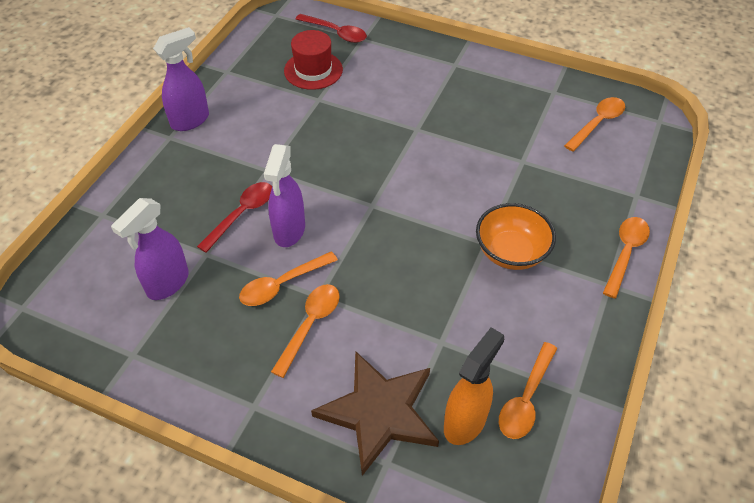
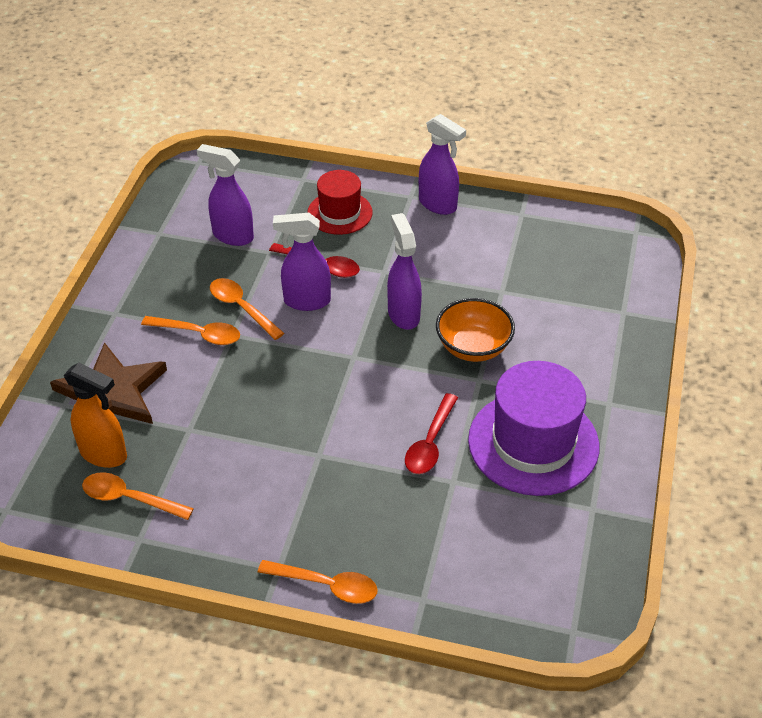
camera: 80 degrees right, 5 degrees down
(313, 70) = (548, 279): red hat -> red hat (339, 213)
(328, 164) = (403, 314): none -> purple spray bottle
(336, 33) = (624, 287): red spoon -> red spoon (430, 442)
(489, 110) = (533, 443): none -> purple hat
(511, 252) = (309, 477): orange bowl -> orange bowl (473, 347)
(597, 123) = (544, 558): orange spoon -> none

